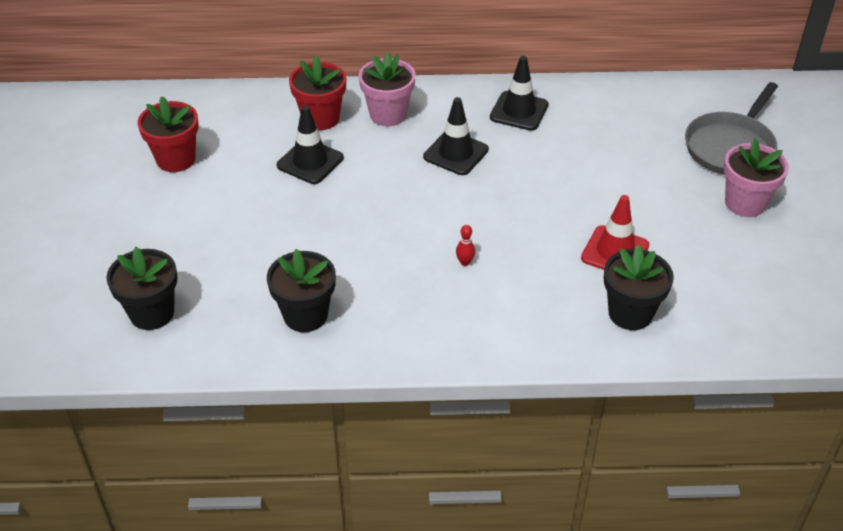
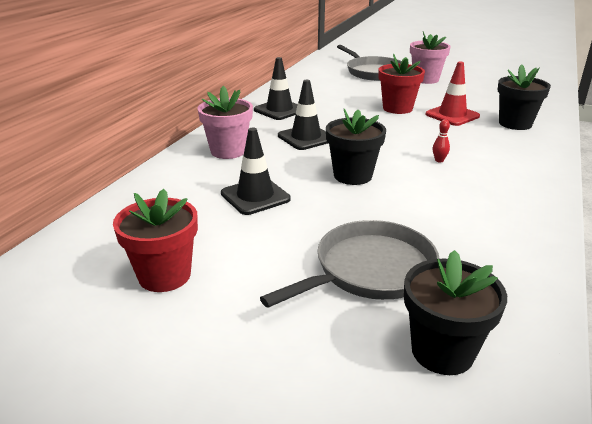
camera: 65 degrees left, 15 degrees down
(231, 257) = (370, 270): none -> grey pan
(305, 315) = (480, 243): black flower pot -> black flower pot (352, 176)
(321, 118) = (197, 179): red flower pot -> red flower pot (397, 108)

